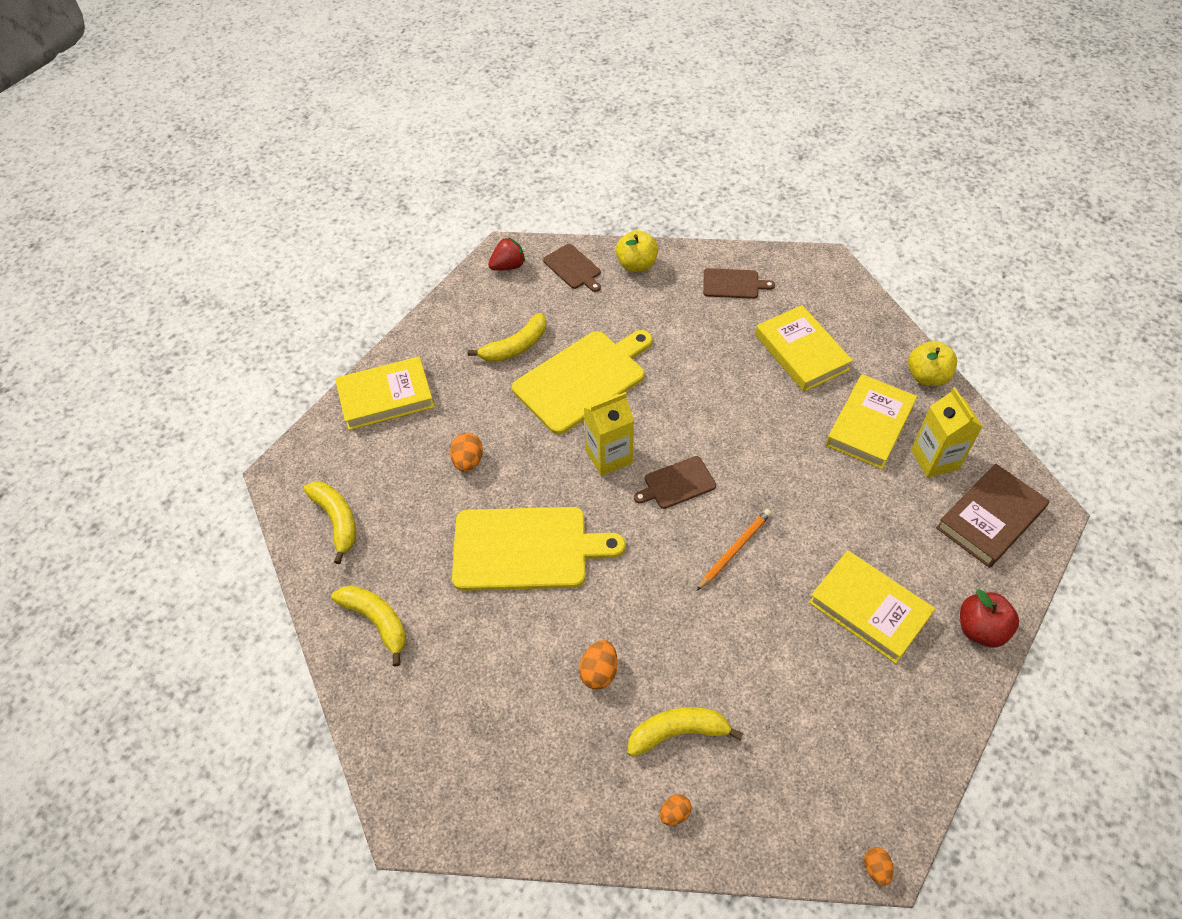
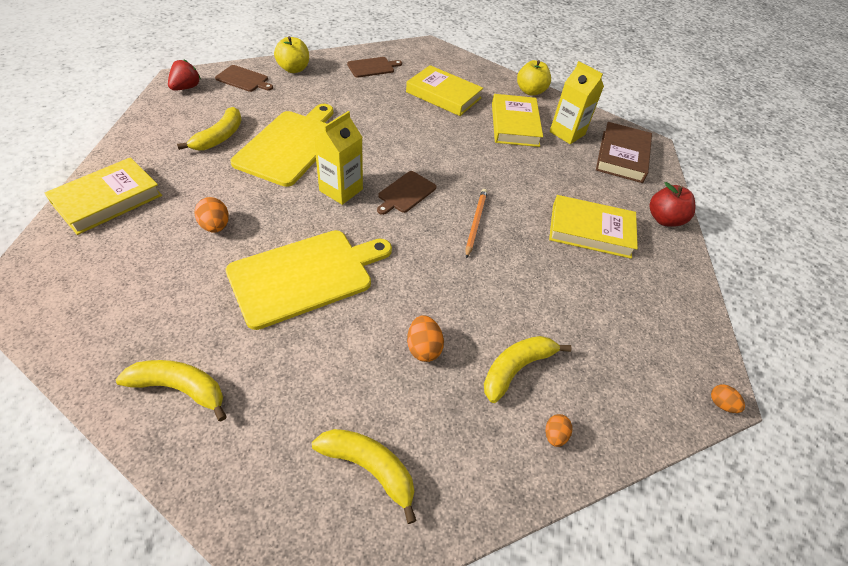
camera: 35 degrees left, 5 degrees down
(337, 520) = (94, 313): yellow banana -> yellow banana (369, 468)

